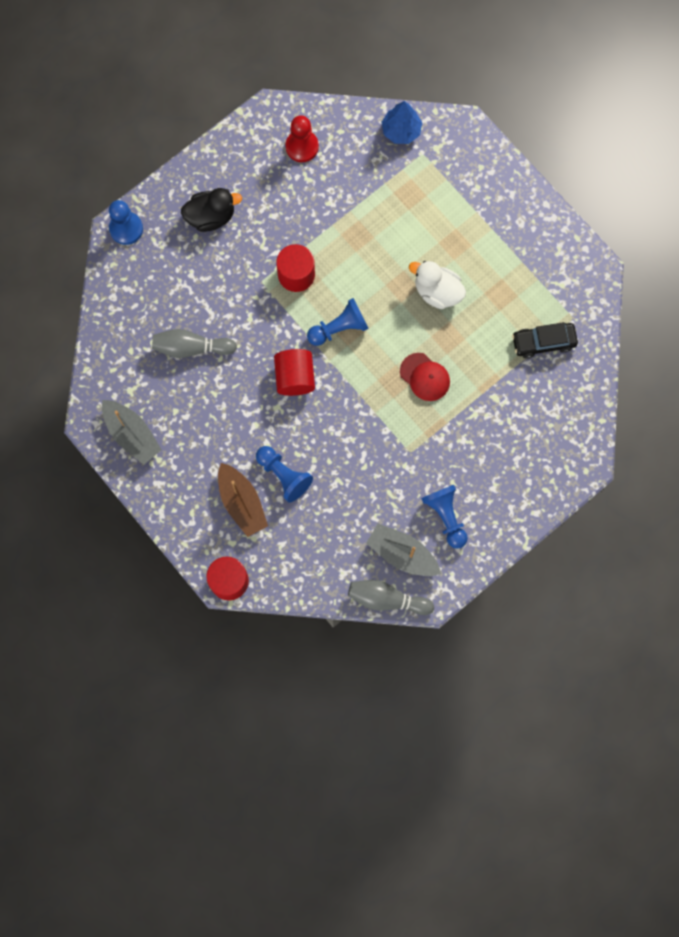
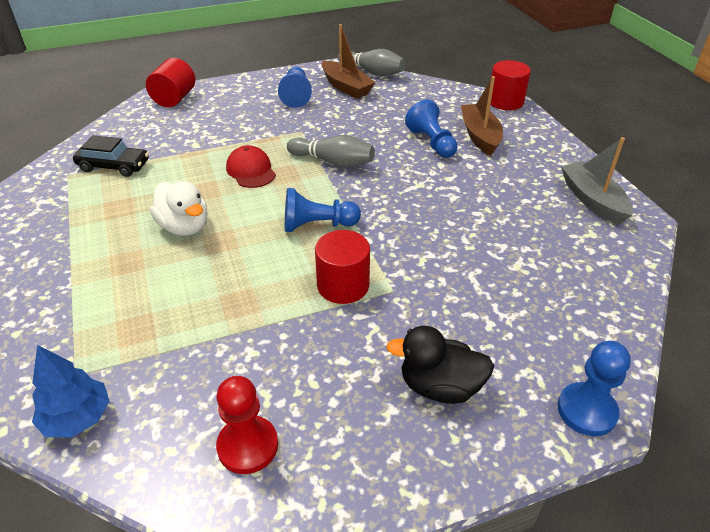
camera: 160 degrees left, 35 degrees down
(191, 348) = (506, 251): grey bowling pin -> grey bowling pin (333, 162)
(295, 377) = (389, 200): red cylinder -> red cylinder (174, 99)
(402, 554) = (346, 87): grey boat -> brown boat

